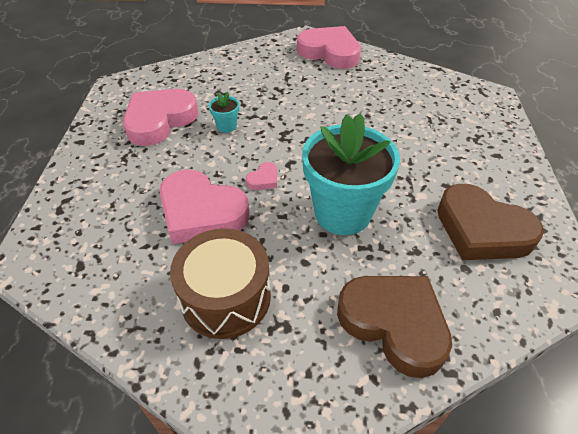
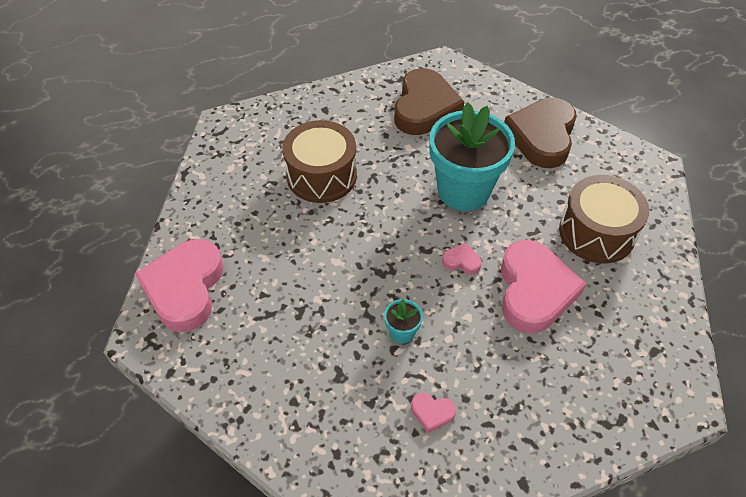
camera: 115 degrees left, 5 degrees up
(160, 120) = (432, 413): pink heart -> pink heart, size x0.41
(405, 130) = (321, 176): none -> brown drum

